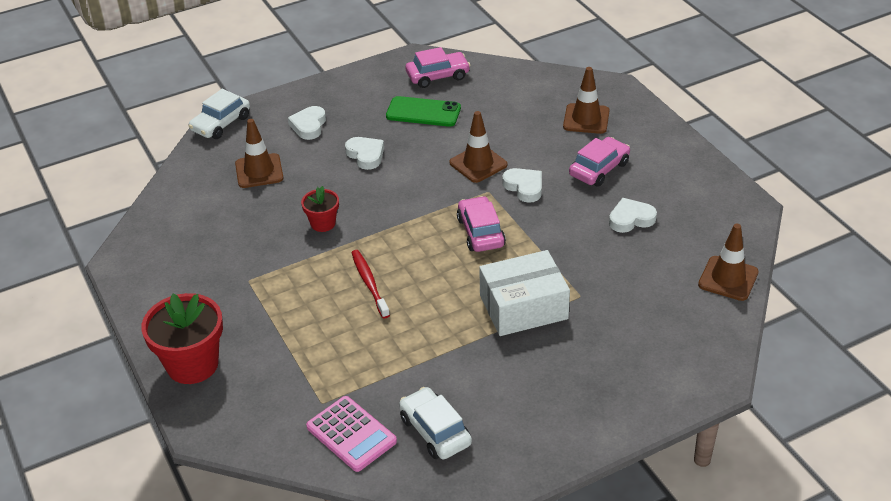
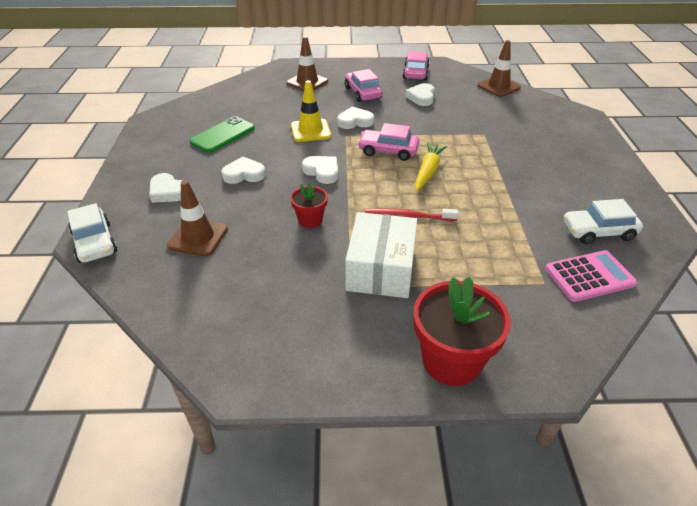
camera: 65 degrees left, 0 degrees up
(406, 201) = (322, 172): none -> white heart
(438, 76) = (187, 117): pink car -> pink car (415, 73)
(461, 273) = (428, 171): none -> yellow carrot
(478, 164) = (310, 131): brown traffic cone -> yellow traffic cone
(523, 307) = (481, 157): white box -> white box (381, 269)

